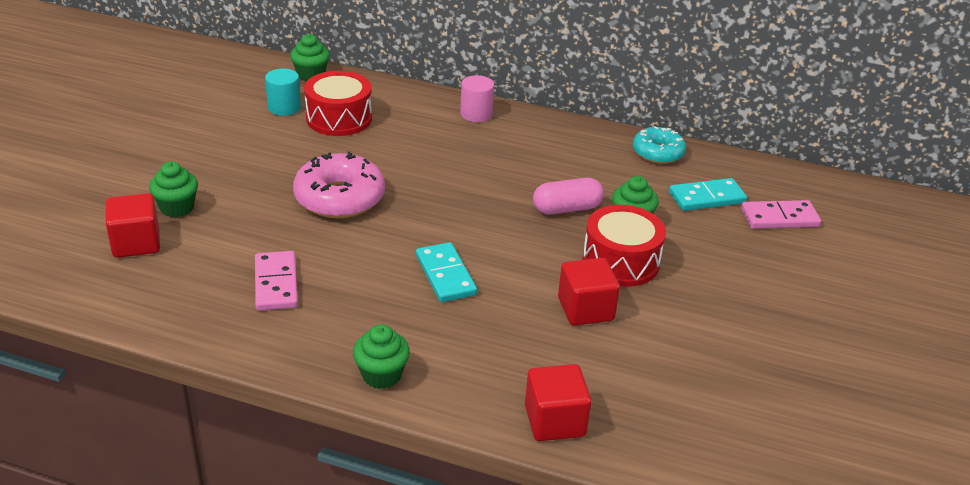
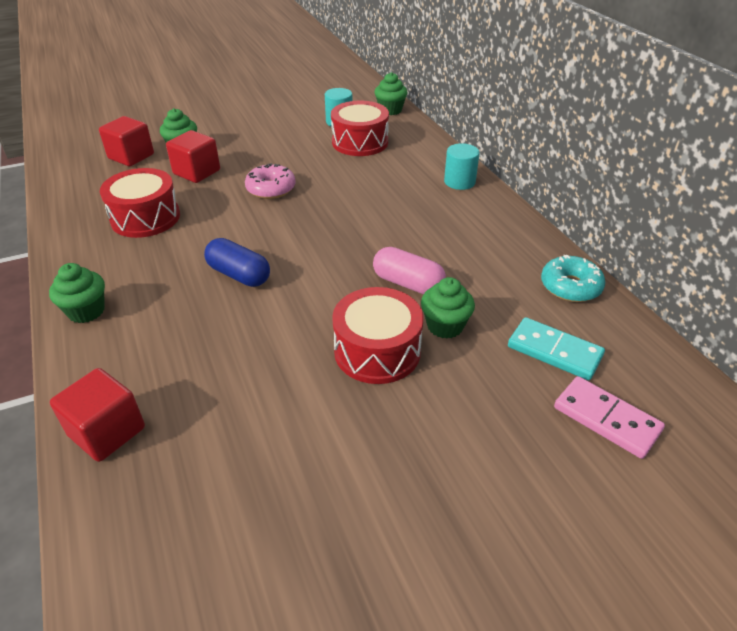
camera: 50 degrees right, 5 degrees up
(276, 283) = (145, 218): pink domino -> red drum
(339, 198) = (271, 189): pink donut -> pink donut, size x0.64
(445, 275) = (239, 275): turquoise domino -> blue capsule
(476, 114) = (459, 182): pink cylinder -> turquoise cylinder
(585, 309) = (282, 367): red cube -> red cube (197, 172)

